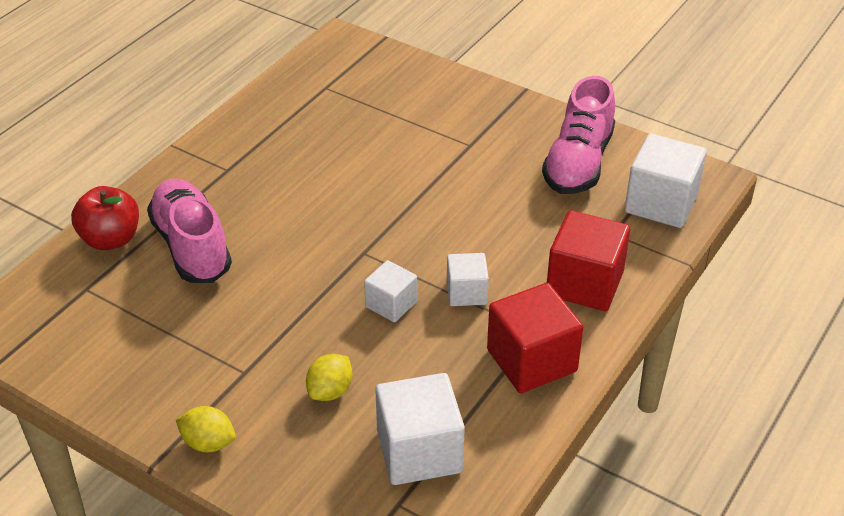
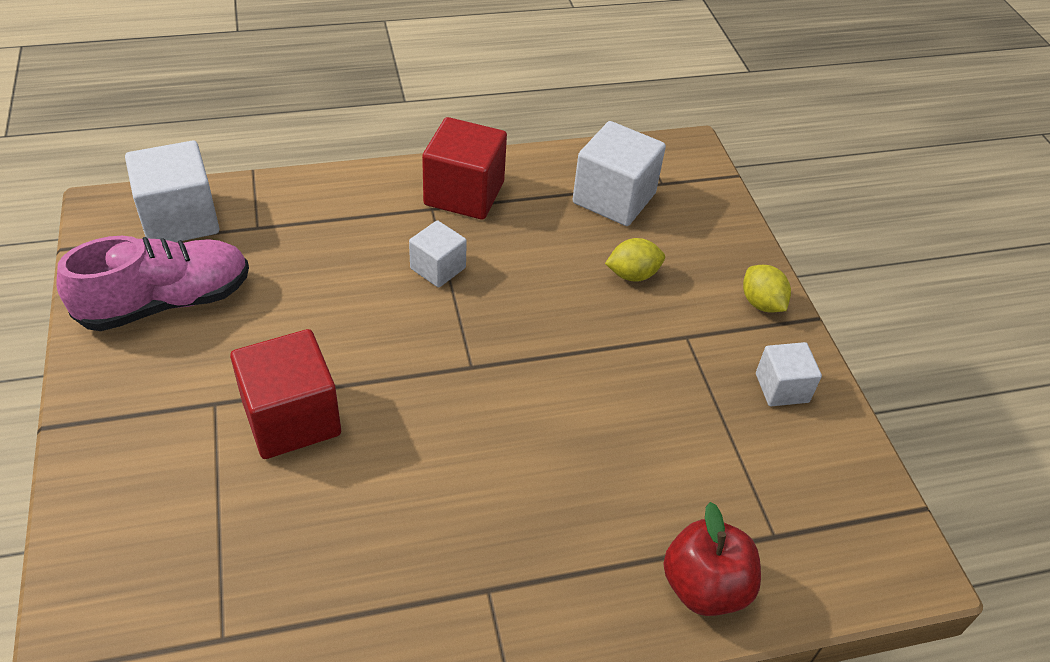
camera: 140 degrees left, 5 degrees up
(191, 246) = (624, 504): pink shoe -> none
(391, 304) = (508, 303): white cube -> white cube (782, 388)
(584, 283) = (344, 210): red cube -> red cube (291, 418)

